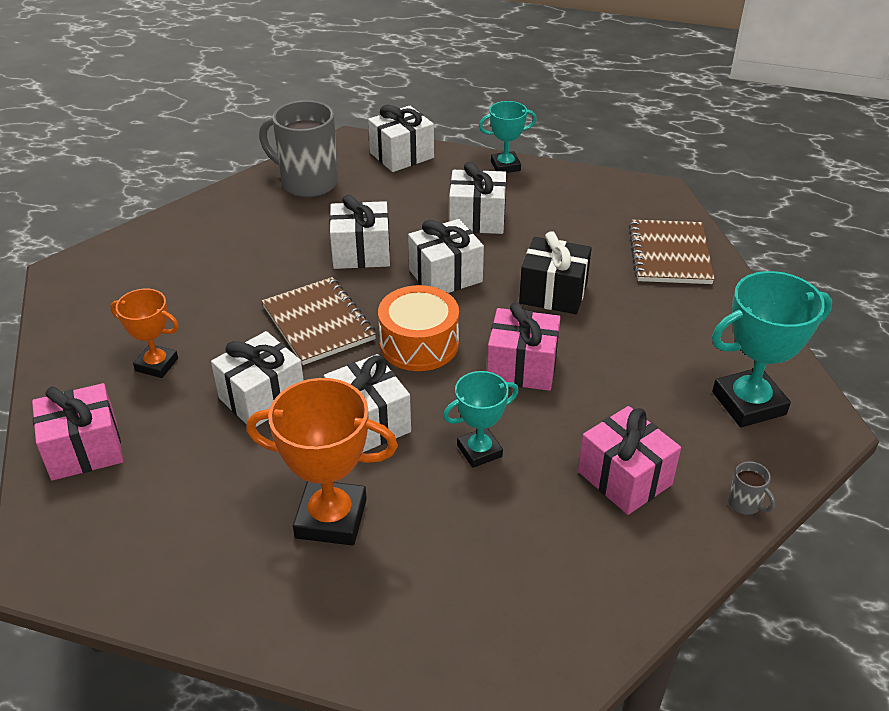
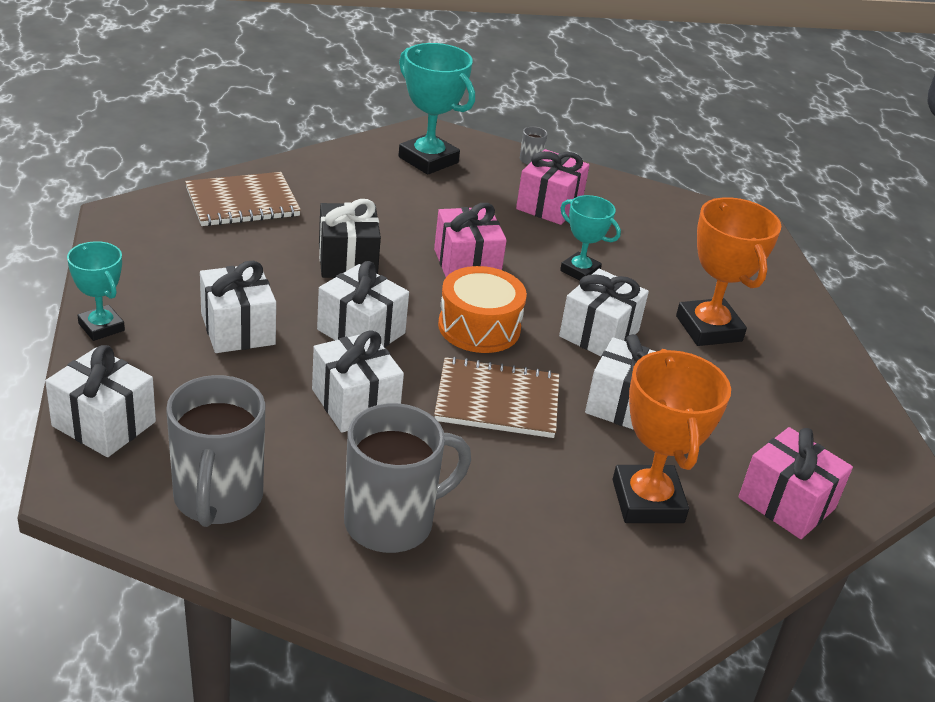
camera: 120 degrees left, 5 degrees down
(157, 364) = (647, 501): orange trophy -> orange trophy, size x1.65
(237, 240) = (392, 522): none -> grey mug
(318, 323) = (497, 401): brown notebook -> brown notebook turned 60 degrees clockwise

